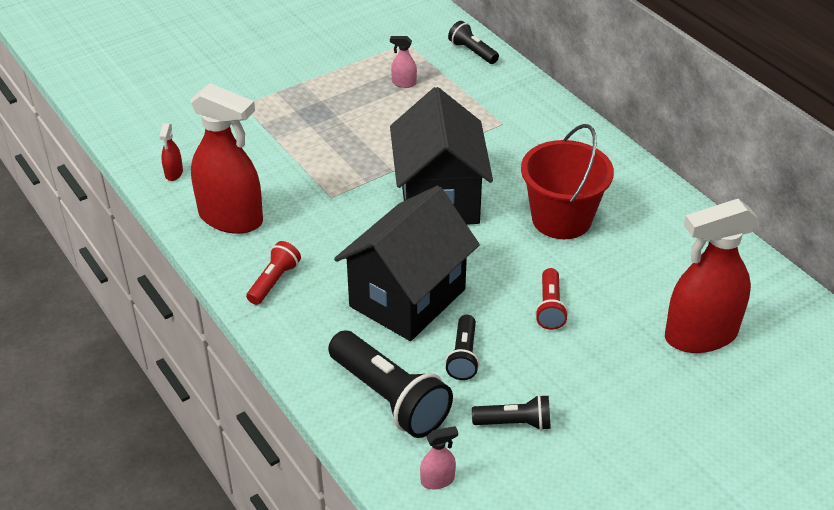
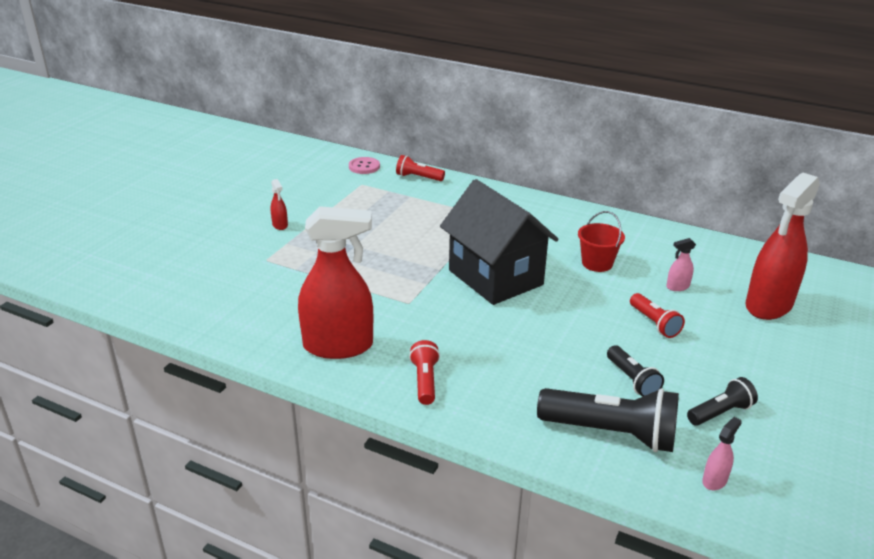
camera: 30 degrees left, 10 degrees down
(174, 173) = (251, 328): red spray bottle -> red spray bottle (280, 225)
(404, 83) = (387, 210): pink spray bottle -> pink spray bottle (677, 287)
(407, 298) = (545, 354): black house -> none
(428, 21) = (364, 167): none -> pink button
(472, 52) = (418, 177): black flashlight -> red flashlight
(561, 219) = (597, 263): red bucket -> red bucket, size x0.60

